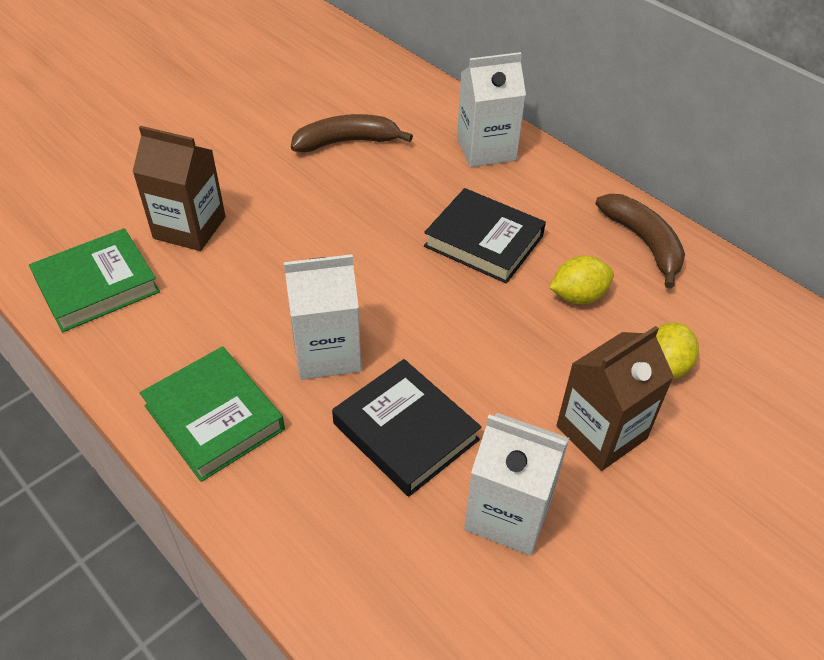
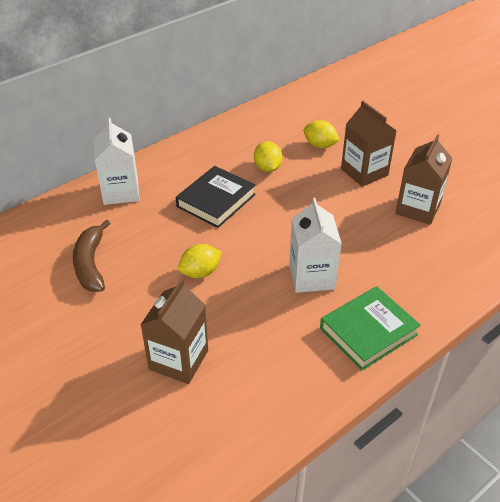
camera: 85 degrees left, 5 degrees down
(97, 285) = (241, 417): green book -> none
(334, 235) = (200, 272): none -> yellow lemon
(405, 431) = (371, 243): black book -> none
(508, 513) = (418, 208): white carton -> brown carton
(643, 242) = (225, 138): brown banana -> none

